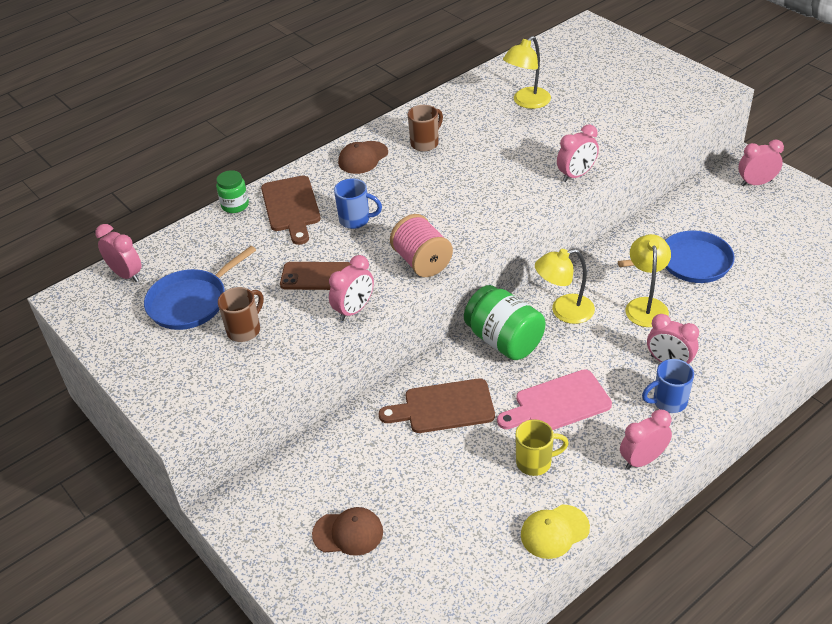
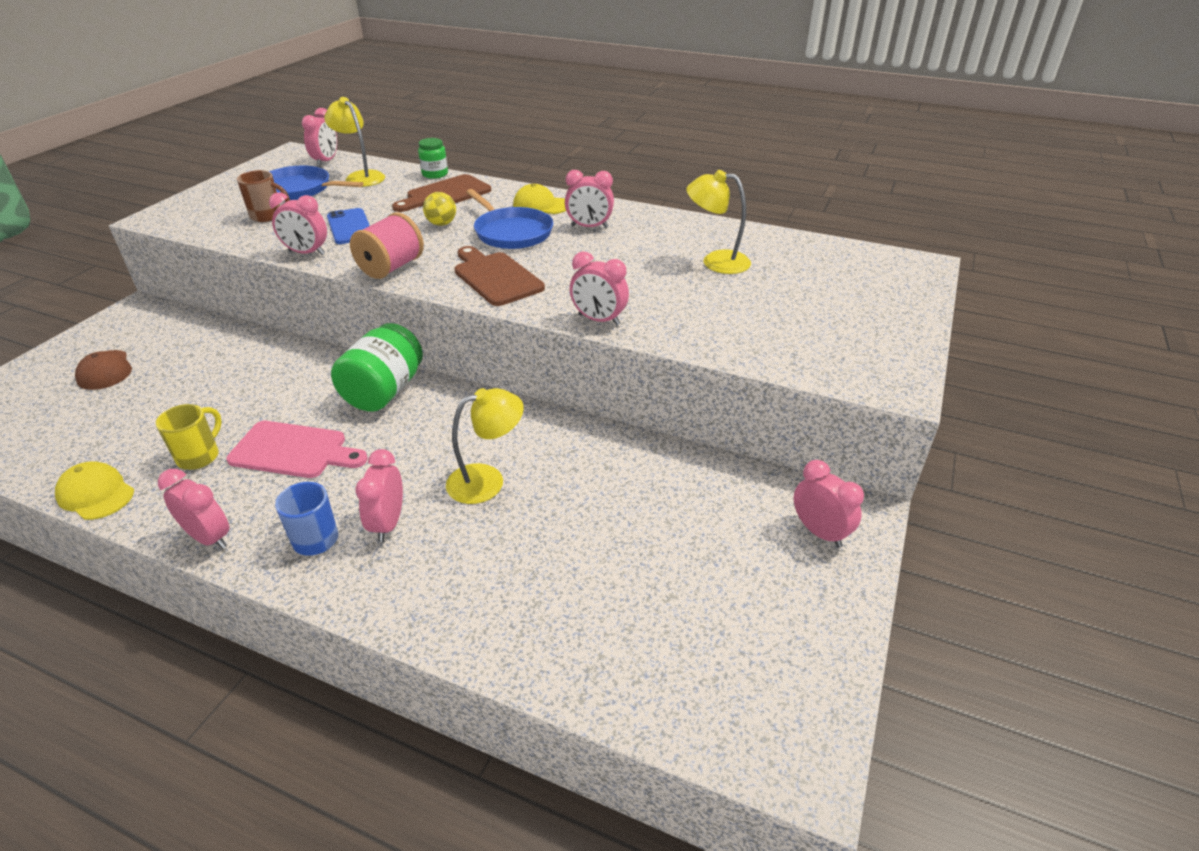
camera: 60 degrees right, 5 degrees down
(317, 276) = (350, 227): brown phone -> blue phone
(356, 220) = (441, 224): blue mug -> yellow ball
(363, 158) = (541, 205): brown cap -> yellow cap
(425, 143) = (589, 227): brown mug -> pink clock
(443, 407) = (274, 379): brown cutting board -> brown cutting board (496, 277)
(535, 462) = (200, 456): yellow mug -> yellow mug turned 120 degrees counterclockwise
(558, 403) = (294, 451): pink cutting board -> pink cutting board turned 150 degrees clockwise
(564, 311) = (448, 420): yellow lamp -> yellow lamp (361, 177)
(690, 263) = (593, 502): blue pan -> blue pan (511, 232)

